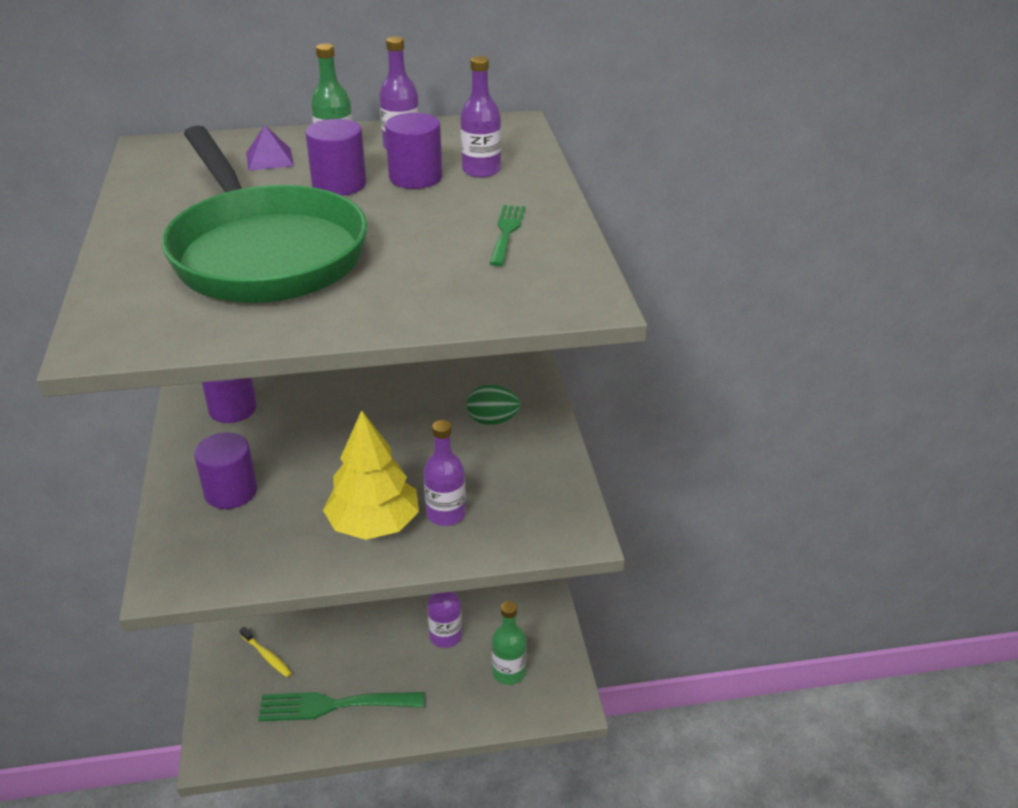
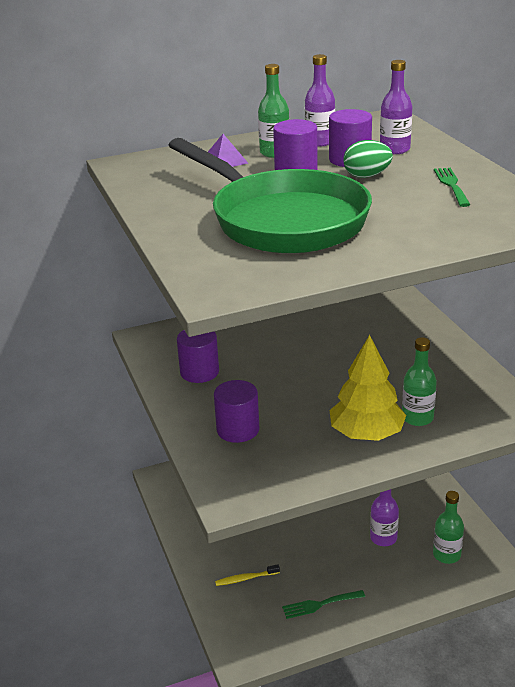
camera: 10 degrees left, 5 degrees down
(267, 656) = (246, 578): yellow toothbrush -> yellow toothbrush turned 135 degrees clockwise
(333, 705) = (320, 604): green fork -> green fork, size x0.61
(446, 514) = (417, 418): purple bottle -> green bottle
(493, 420) = (411, 349): green egg -> green egg (366, 176)

